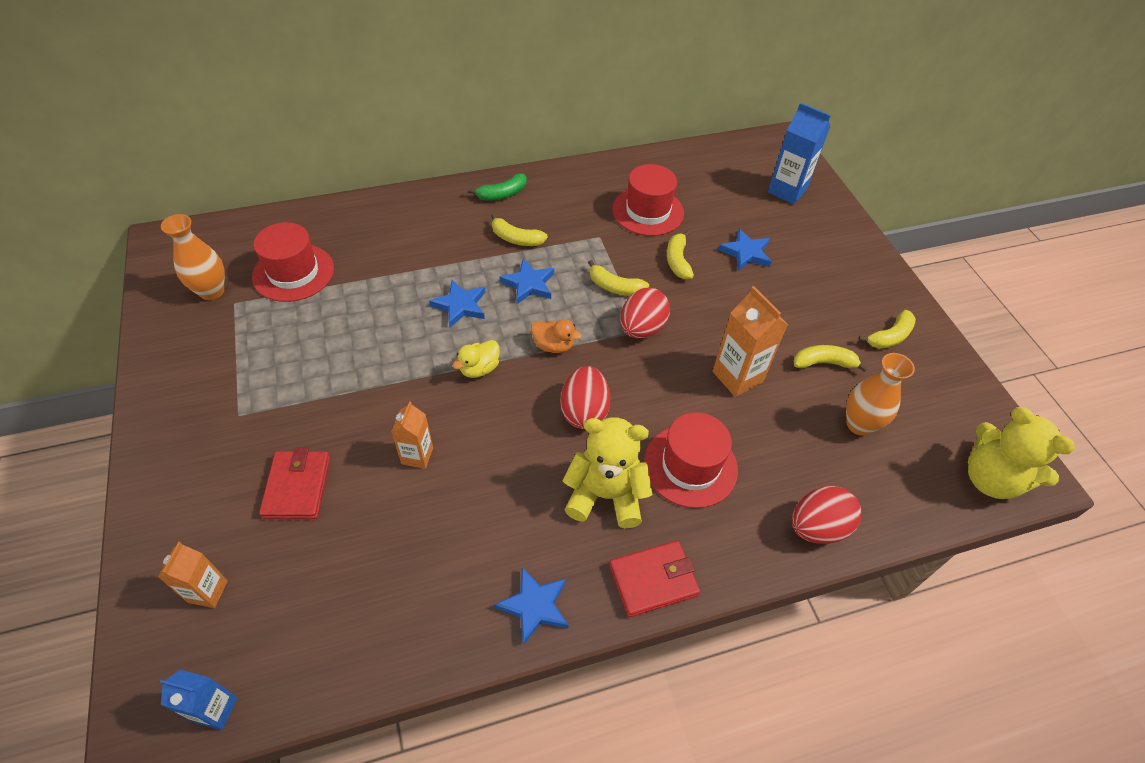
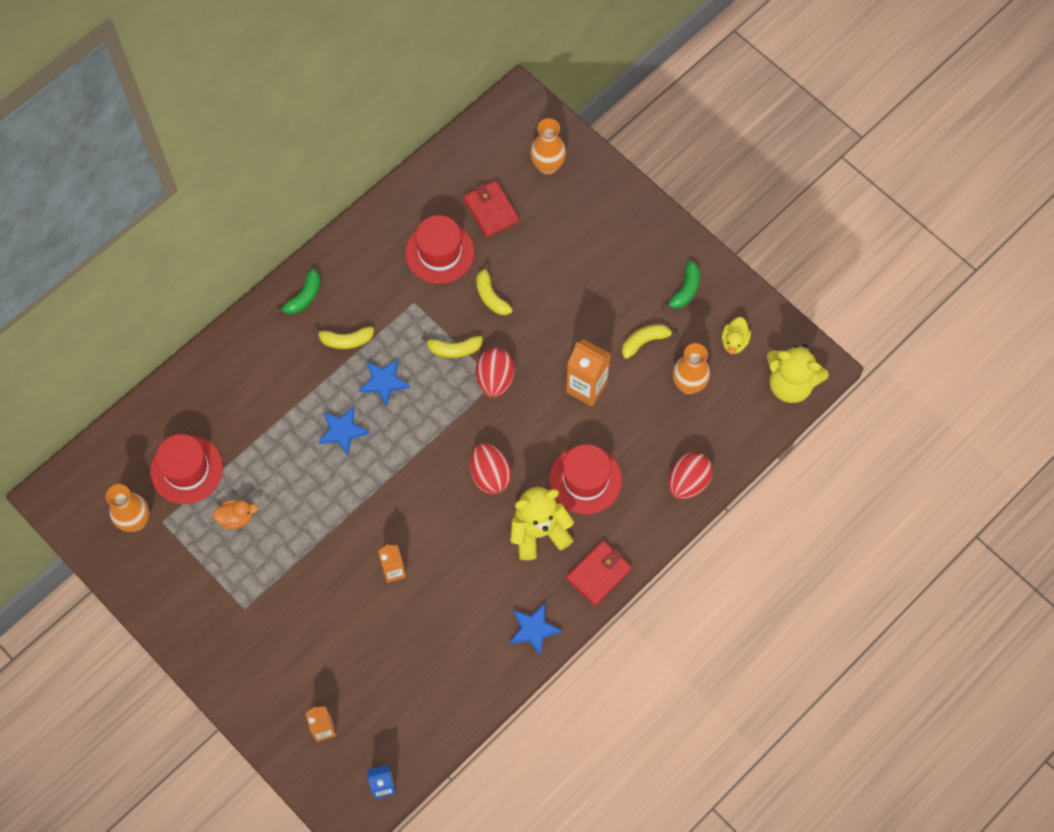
camera: 25 degrees left, 15 degrees up
(297, 487) = (328, 635): red wallet -> red wallet (491, 210)
(479, 369) = (393, 479): yellow duck -> yellow duck (734, 342)
(553, 345) = (436, 430): orange duck -> orange duck (236, 518)
(746, 253) = (542, 258): blue star -> none
(787, 191) = (547, 166): blue carton -> orange vase
(890, 337) = (685, 290): yellow banana -> green banana

